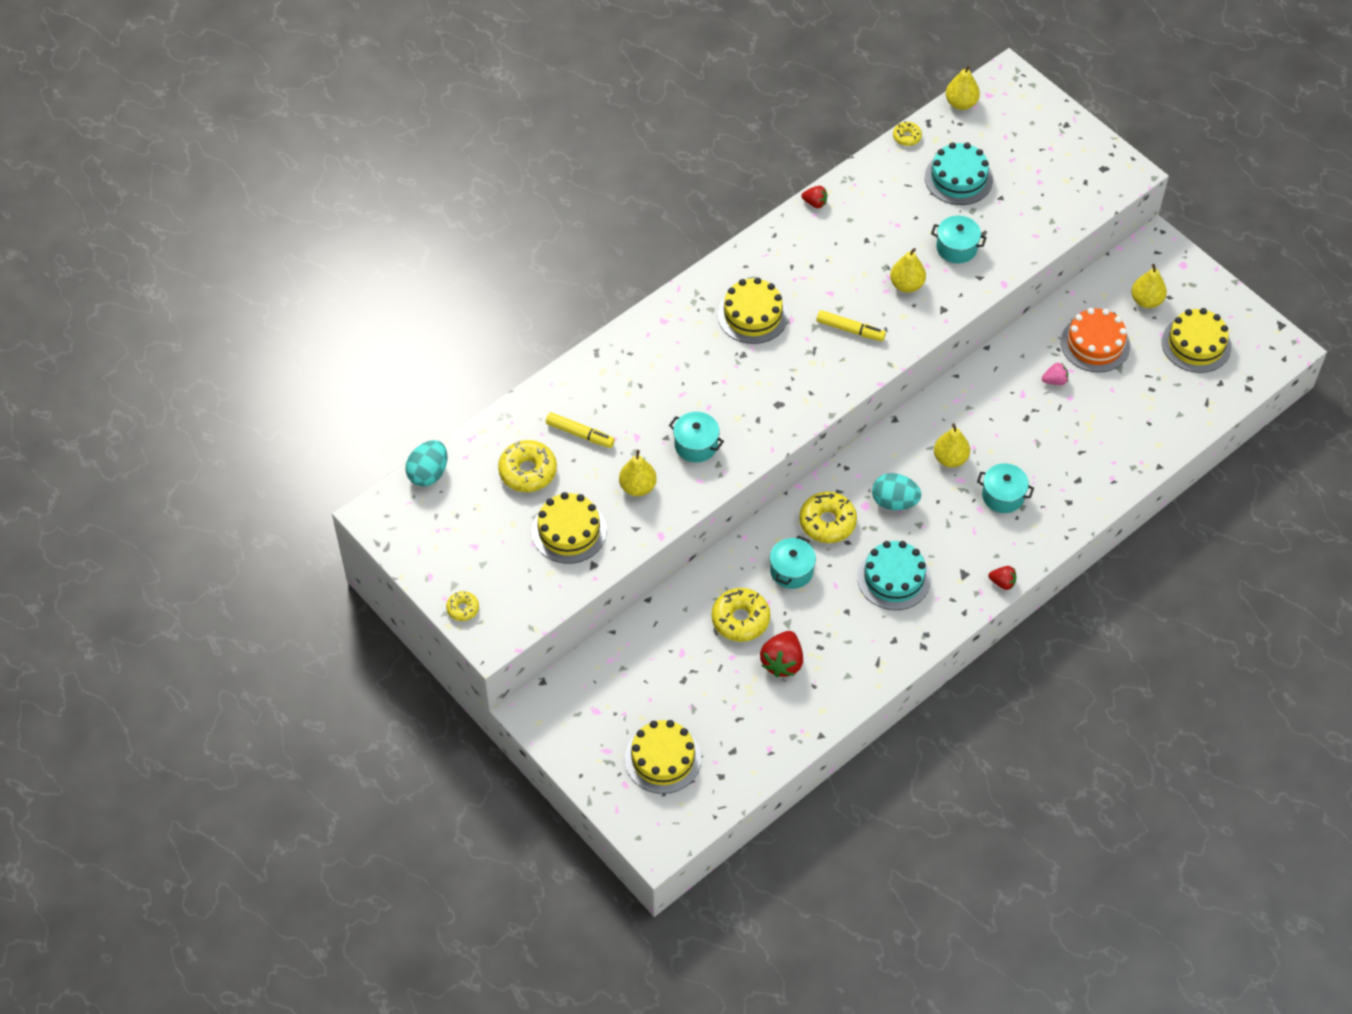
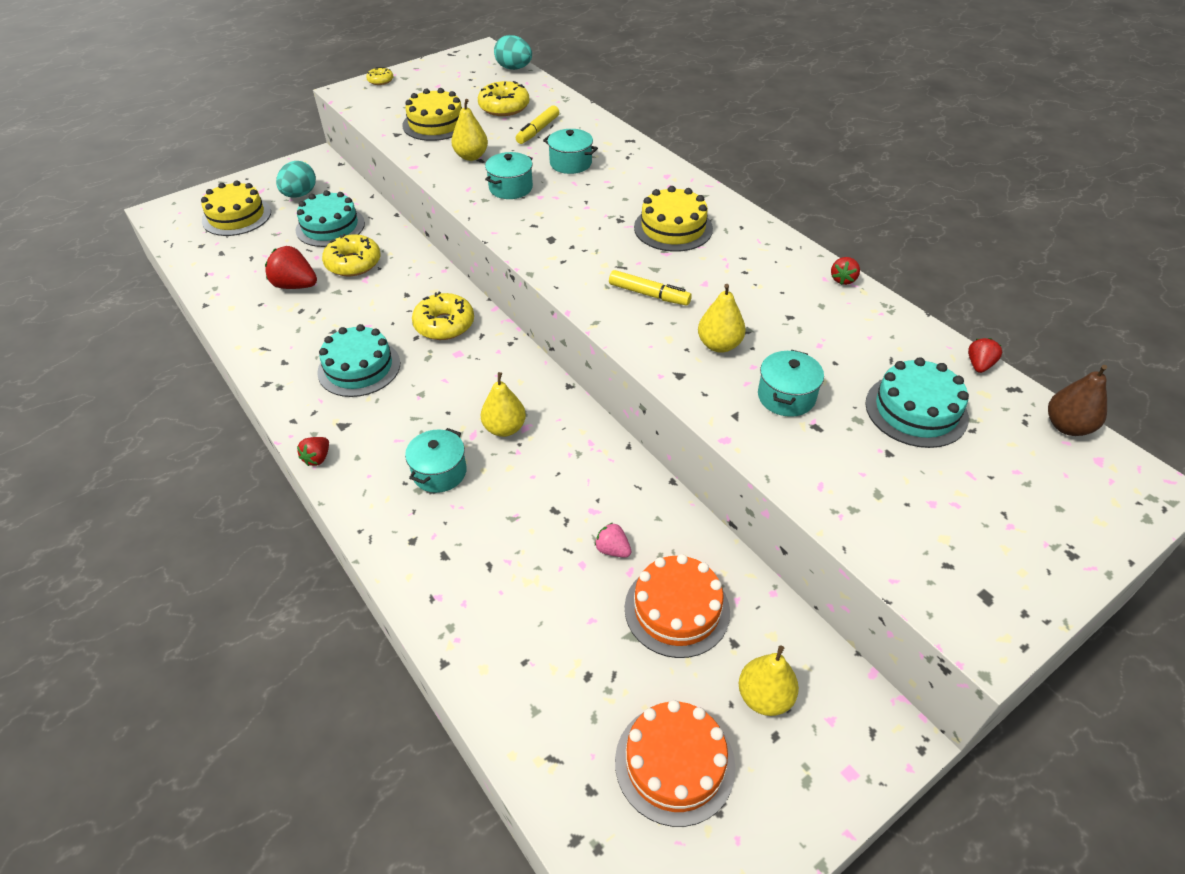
camera: 95 degrees right, 10 degrees down
(676, 658) = (330, 227): none -> turquoise cake
(791, 571) = (395, 297): turquoise pot -> turquoise pot (570, 163)
(850, 330) = (649, 294): yellow marker -> yellow marker turned 90 degrees counterclockwise
(894, 502) = (456, 376): turquoise egg -> turquoise egg (300, 194)
(906, 137) = (979, 365): yellow donut -> red strawberry
(961, 103) = (1067, 426): yellow pear -> brown pear
(1054, 381) = (612, 550): pink strawberry -> pink strawberry turned 135 degrees clockwise
(1196, 344) = (674, 763): yellow cake -> orange cake

